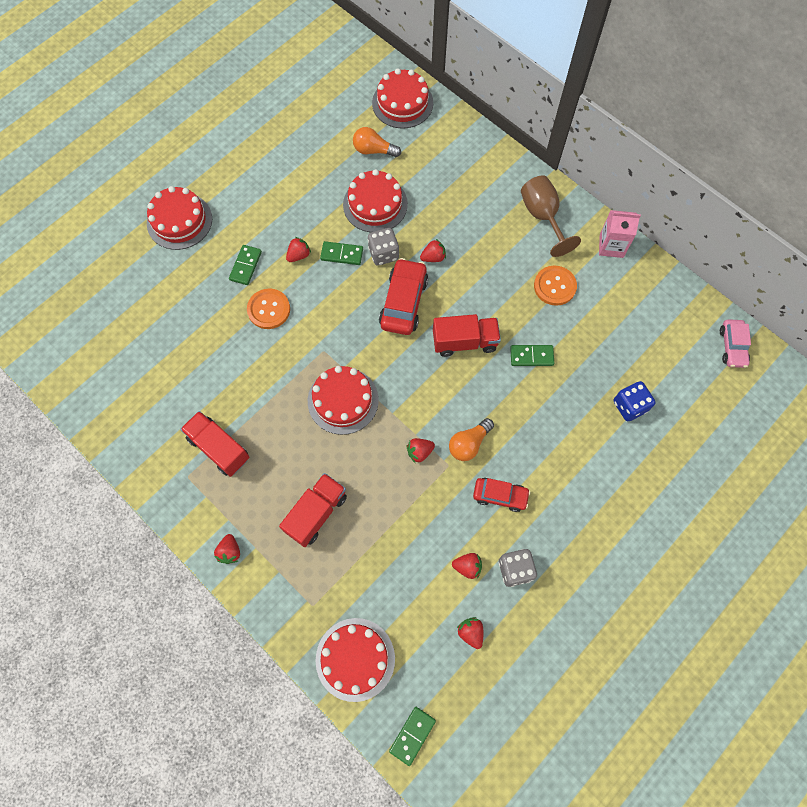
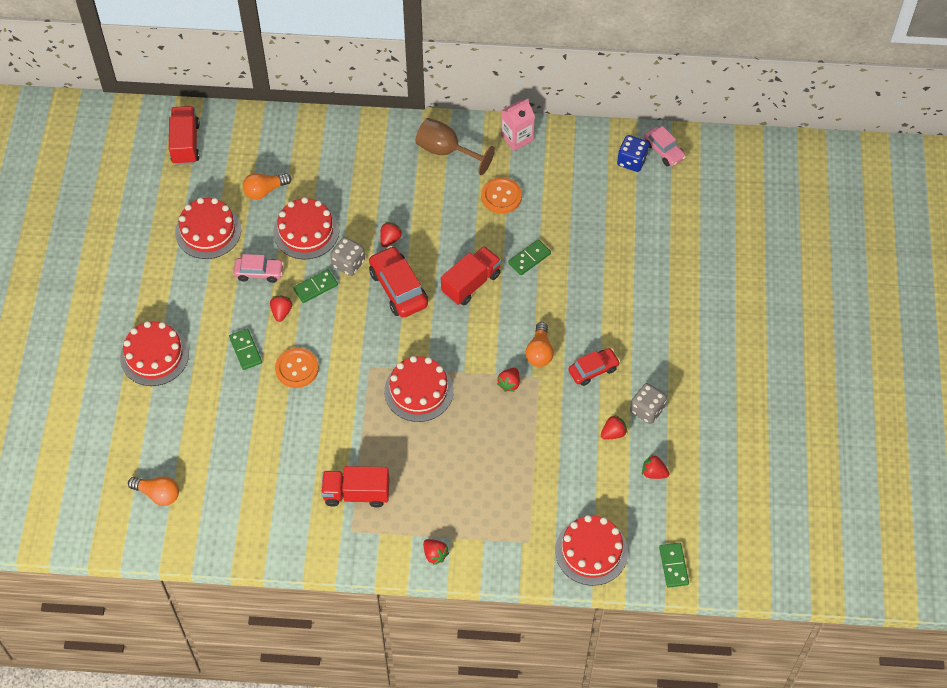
camera: 40 degrees left, 10 degrees down
(82, 331) = (158, 494): none -> orange light bulb
(311, 212) = (259, 272): none -> pink car
(316, 513) = (473, 481): red truck -> red truck (185, 143)
(402, 103) = (253, 137): red cake -> red cake (208, 231)
(629, 406) = (629, 243): blue dice -> blue dice (631, 161)

